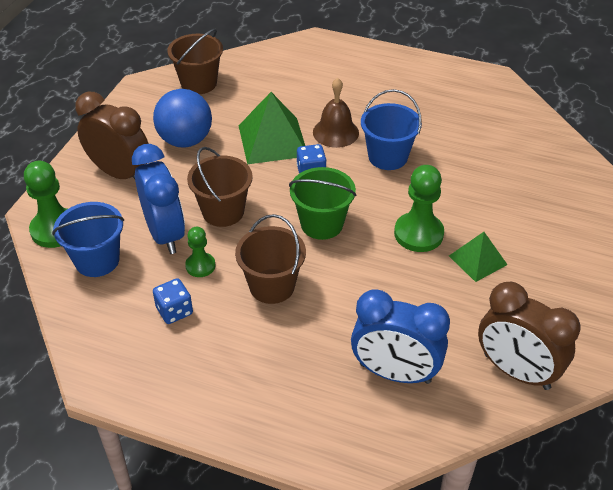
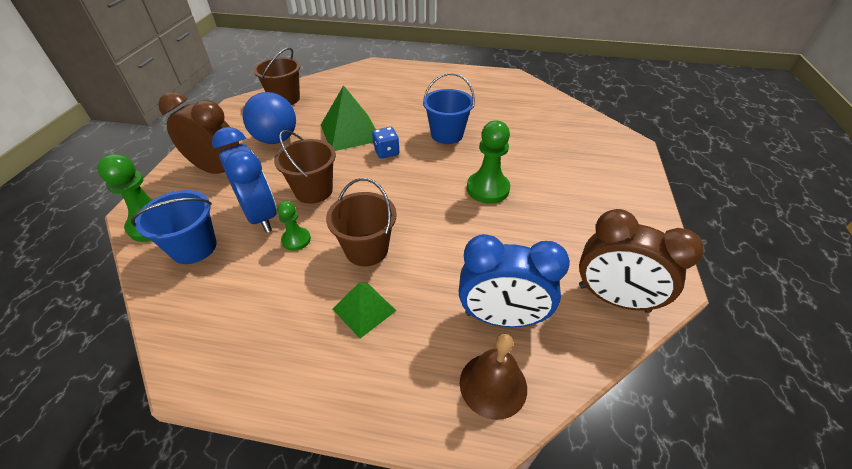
camera: 10 degrees left, 0 degrees up
(174, 311) = (273, 286): blue dice -> none
(322, 224) = (403, 191): green bucket -> none
(335, 132) = (401, 121): brown bell -> brown bell (493, 385)
(478, 260) = (544, 204): green pyramid -> green pyramid (364, 309)

